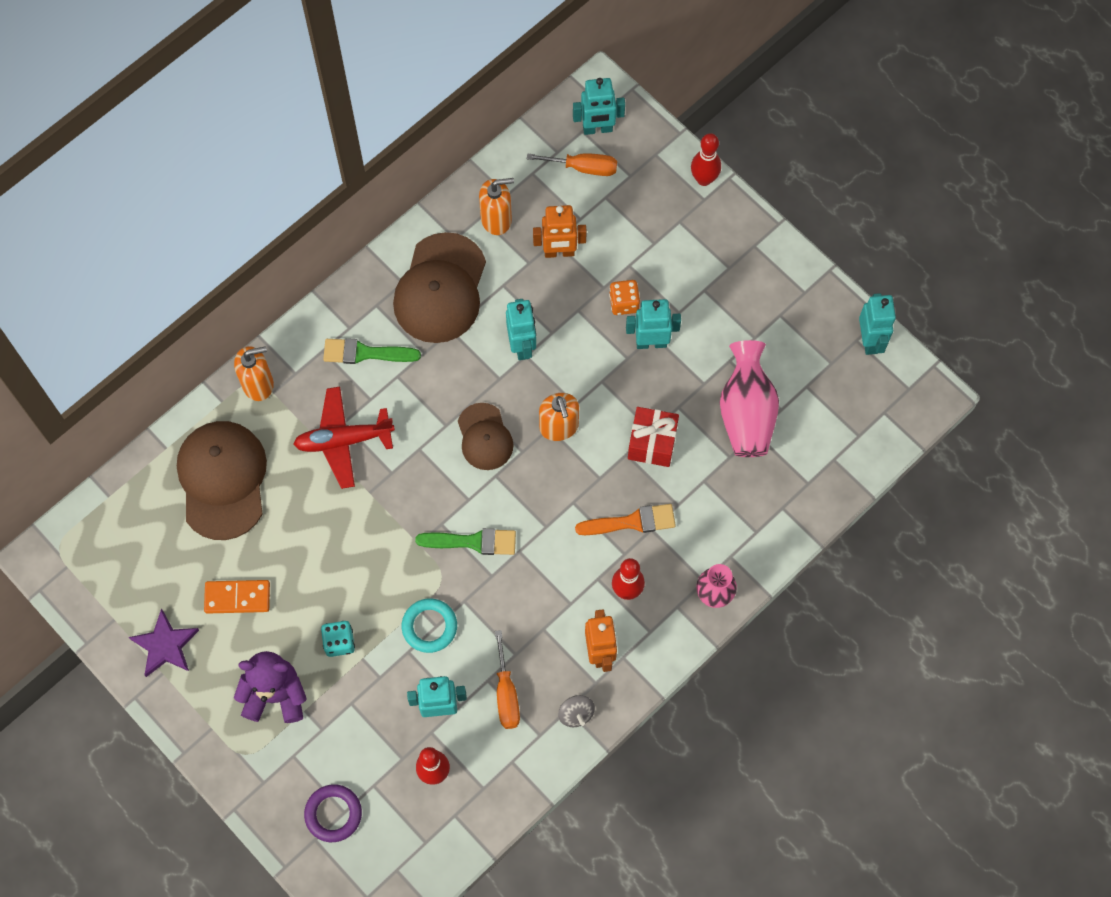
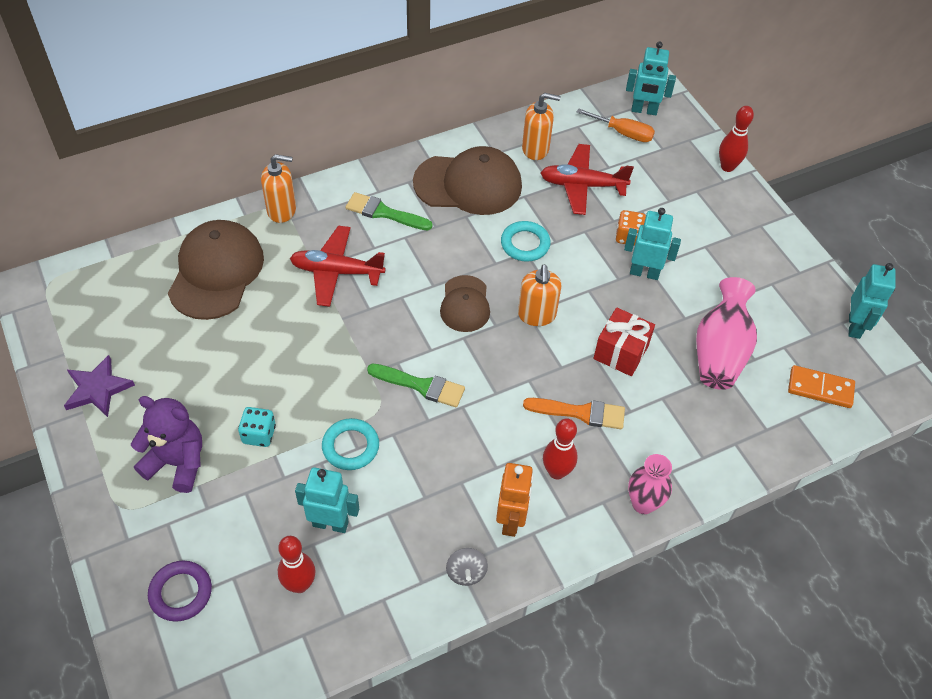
camera: 15 degrees right, 15 degrees down
(237, 597) = (183, 368): orange domino -> orange domino (820, 388)
(440, 289) = (468, 184): brown cap -> brown cap turned 120 degrees counterclockwise
(506, 694) = (402, 531): orange screwdriver -> none
(522, 346) = (525, 244): turquoise robot -> turquoise ring
(559, 252) = (582, 185): orange robot -> red plane

